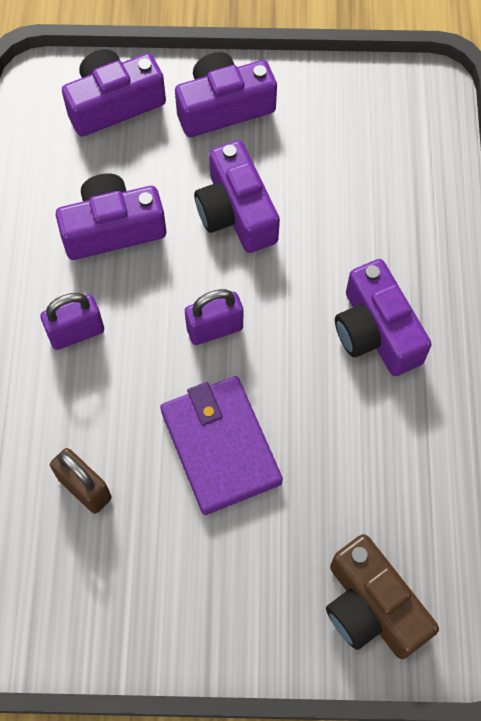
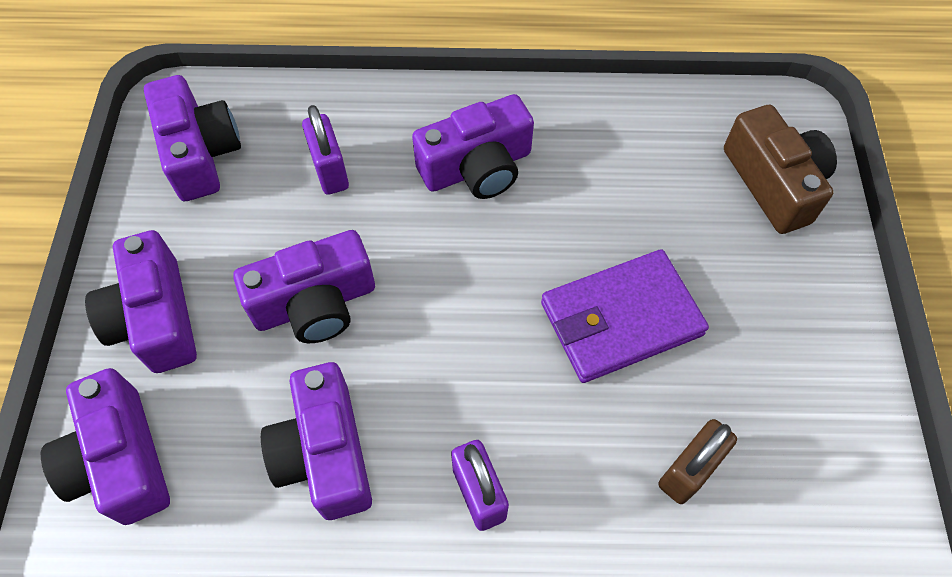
camera: 90 degrees left, 5 degrees down
(215, 329) = (473, 326): purple padlock -> purple padlock (330, 171)
(371, 607) = (774, 183): brown camera -> brown camera turned 75 degrees counterclockwise
(379, 115) = (200, 153): none -> purple camera

